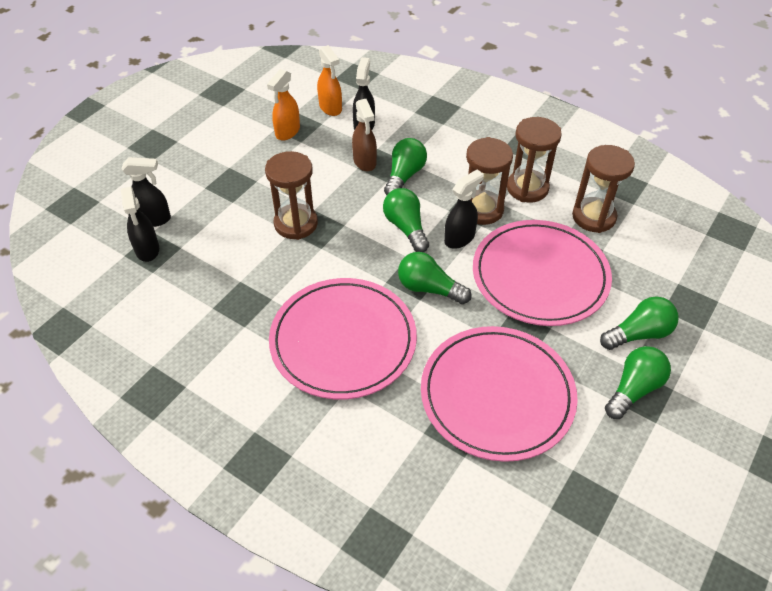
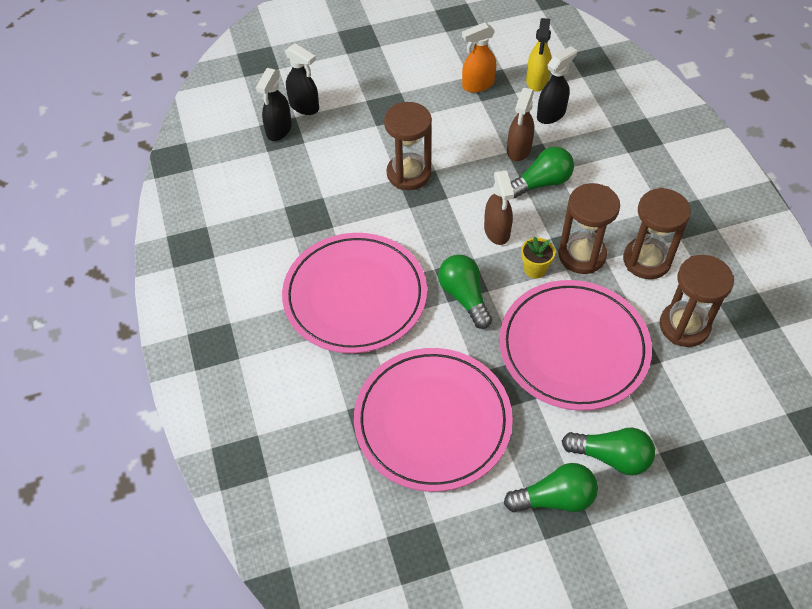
camera: 40 degrees right, 5 degrees up
(330, 108) = (537, 81): orange spray bottle -> yellow spray bottle
(406, 228) = (497, 231): green light bulb -> brown spray bottle
(459, 238) = (535, 269): black spray bottle -> yellow flower pot

